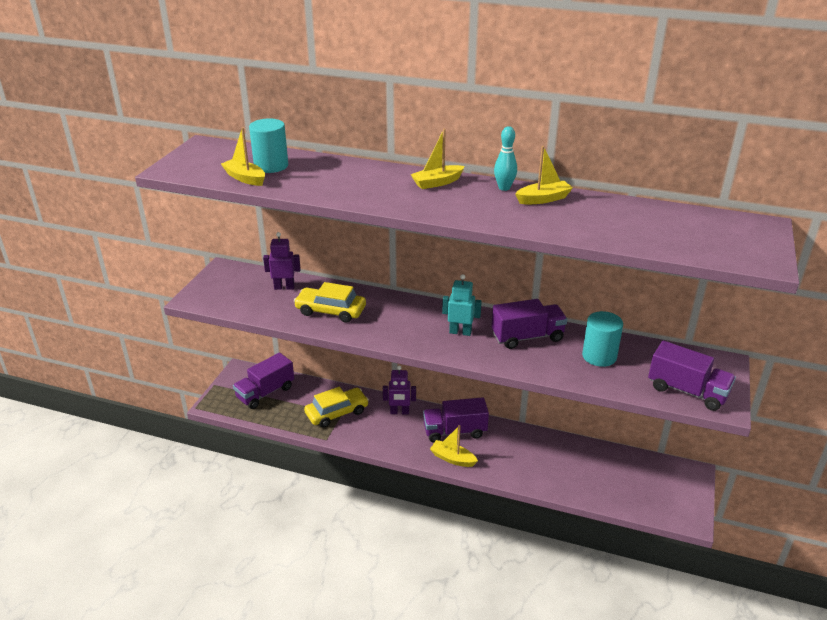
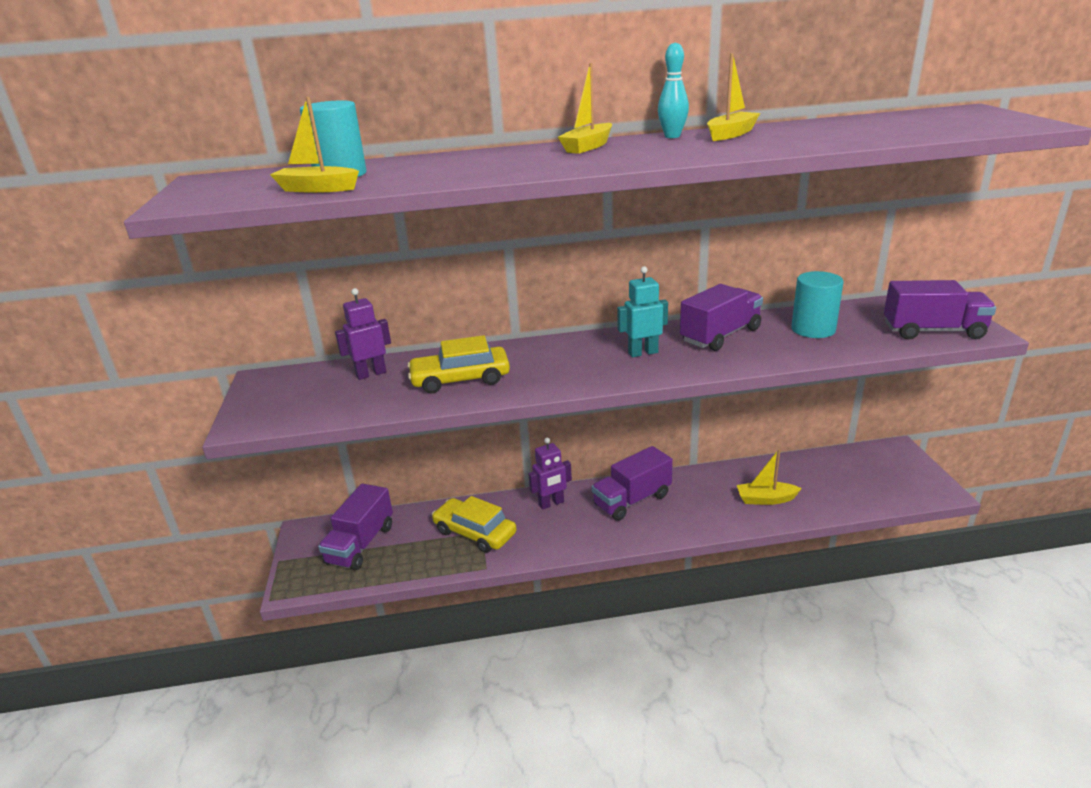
camera: 25 degrees left, 5 degrees down
(337, 413) = (475, 532): yellow car -> yellow car turned 90 degrees counterclockwise
(452, 458) = (656, 529): yellow boat -> yellow boat (766, 499)

